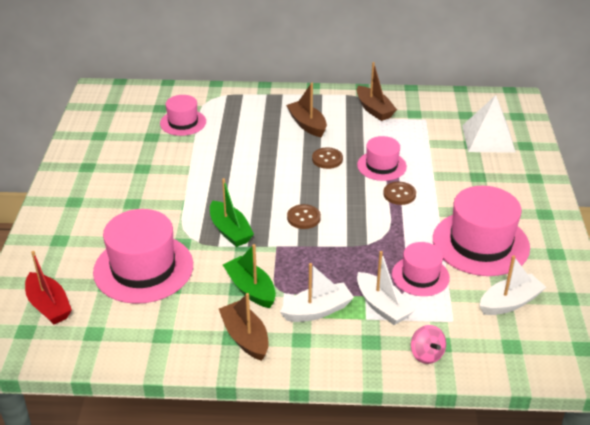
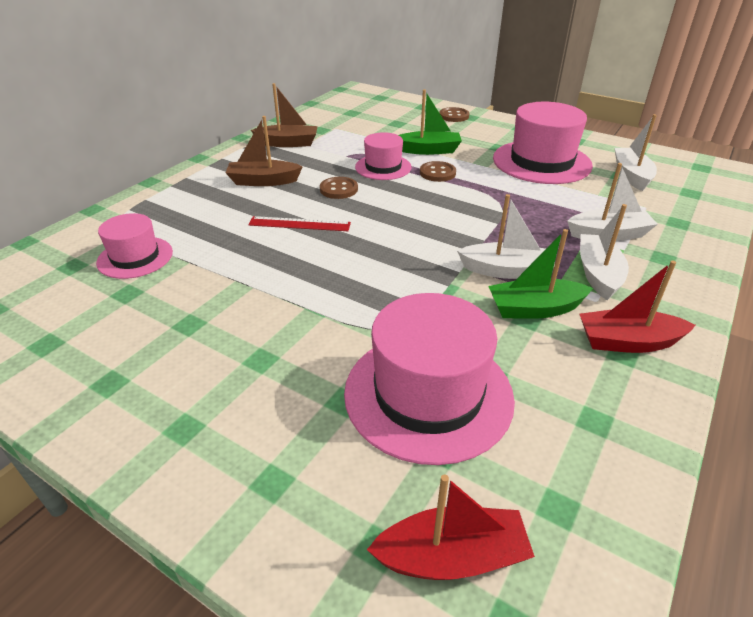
camera: 60 degrees left, 0 degrees up
(230, 231) = (408, 290): green boat -> green boat (429, 150)
(245, 337) = (627, 342): brown boat -> red boat
(267, 162) = (299, 224): none -> red ruler
(286, 266) = (506, 271): none -> white boat
(303, 218) = (427, 233): brown button -> brown button (454, 116)
(420, 276) = (571, 201): pink hat -> none
(426, 354) = (692, 234): pink spinning top -> none
(488, 138) = (397, 115): white pyramid -> none

